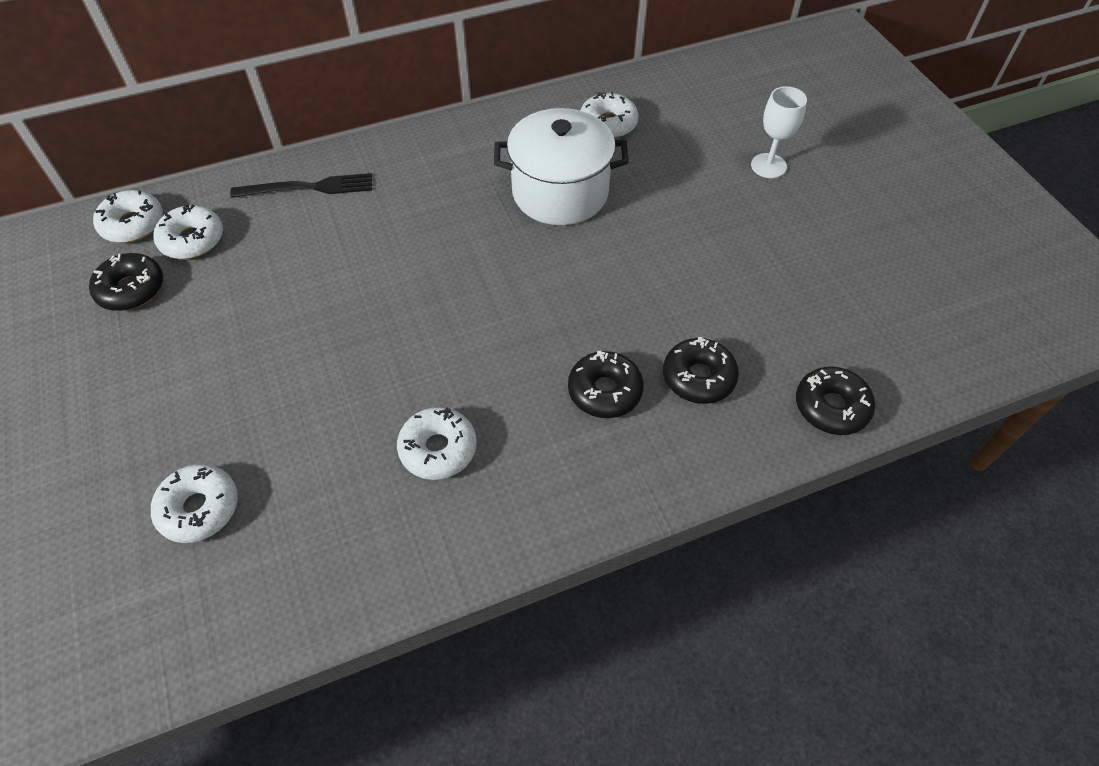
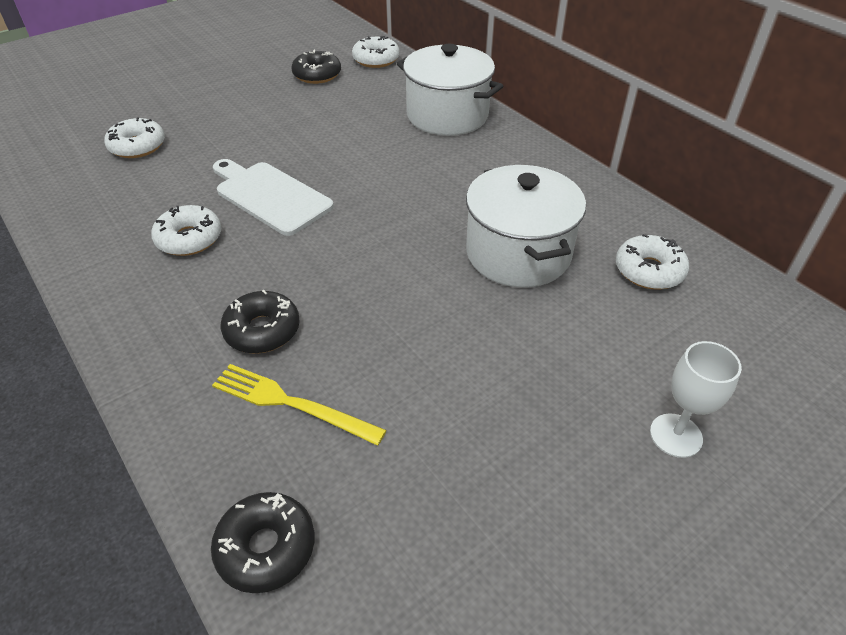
camera: 75 degrees right, 10 degrees down
(192, 240) = (370, 84): white donut -> none
(308, 187) = (447, 115): black fork -> white pot
(389, 366) = (270, 196): none -> white cutting board
(698, 377) = (291, 404): black donut -> yellow fork

